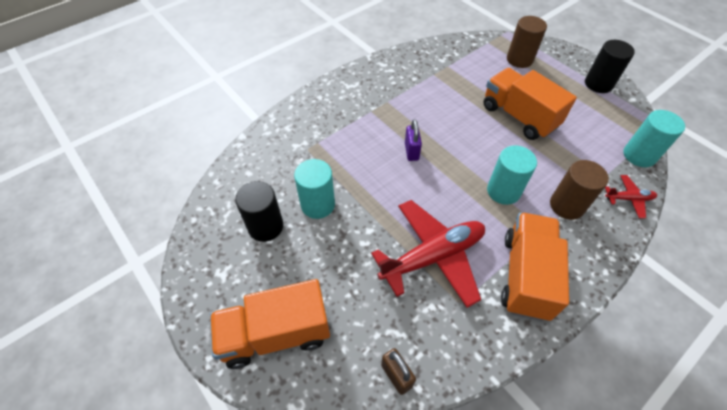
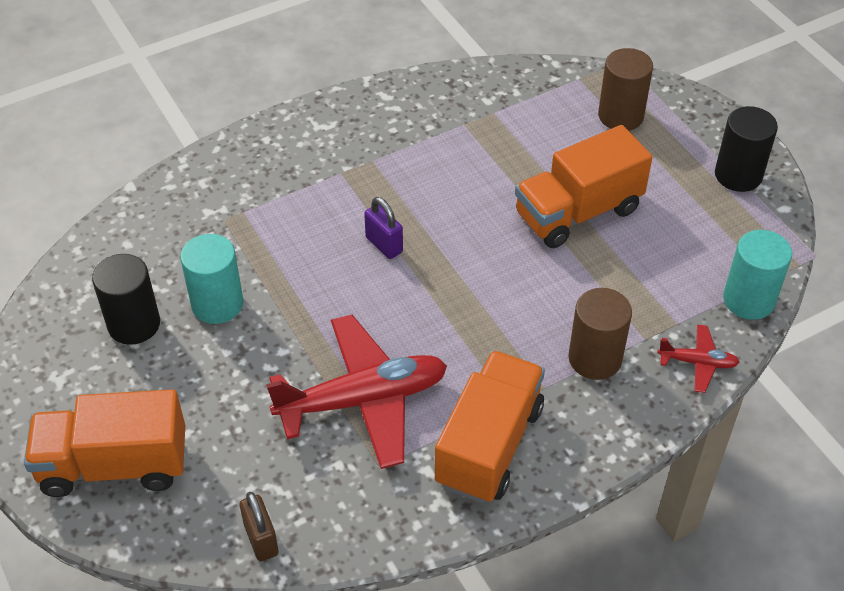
camera: 10 degrees right, 5 degrees down
(411, 151) = (384, 245): purple padlock -> purple padlock turned 45 degrees counterclockwise
(503, 191) = (505, 324): turquoise cylinder -> none
(518, 116) = (578, 212): orange truck -> orange truck turned 90 degrees counterclockwise

